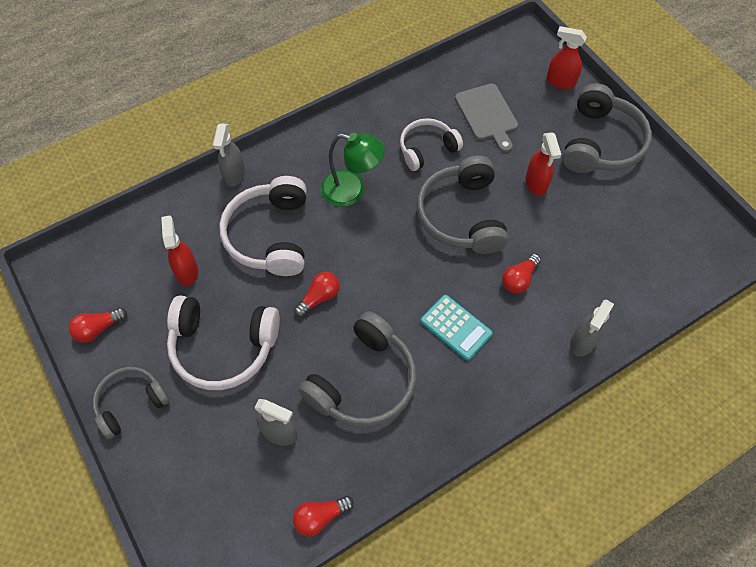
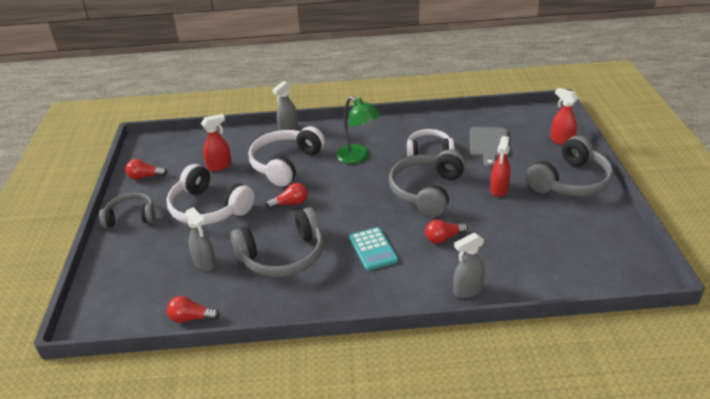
camera: 30 degrees right, 25 degrees down
(187, 271) = (219, 166): red spray bottle -> red spray bottle turned 45 degrees clockwise

